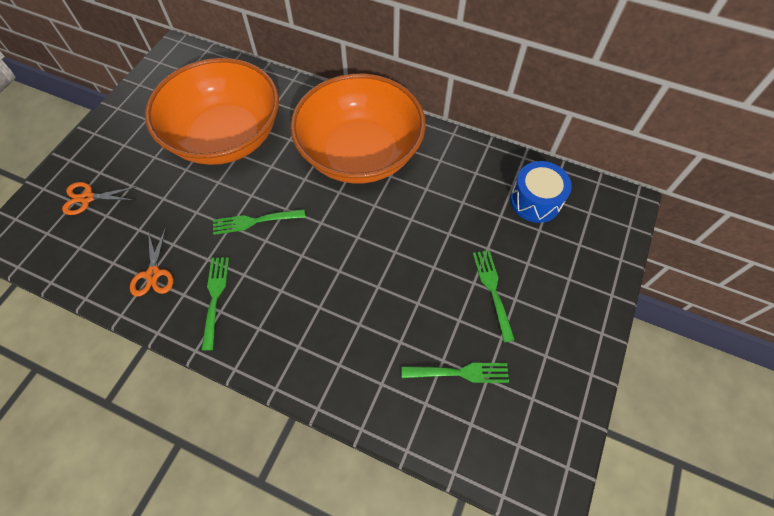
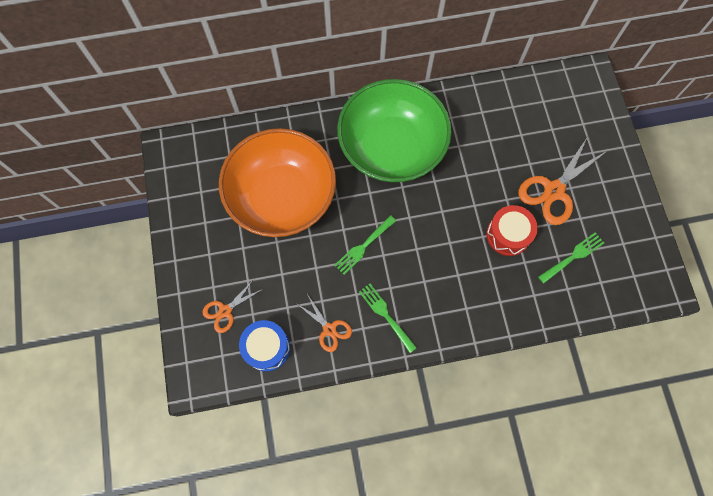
camera: 35 degrees left, 10 degrees up
(360, 153) = (392, 147): orange bowl -> green bowl
(405, 302) = (508, 235): none -> red drum
(493, 290) = (554, 191): green fork -> orange scissors
(535, 200) = (535, 109): blue drum -> blue drum (267, 348)

